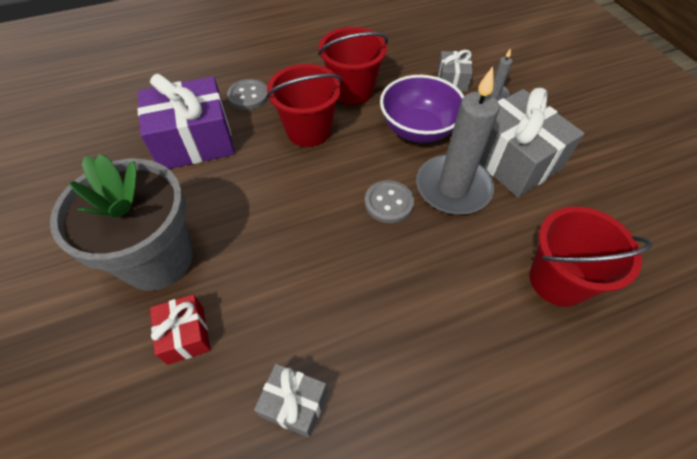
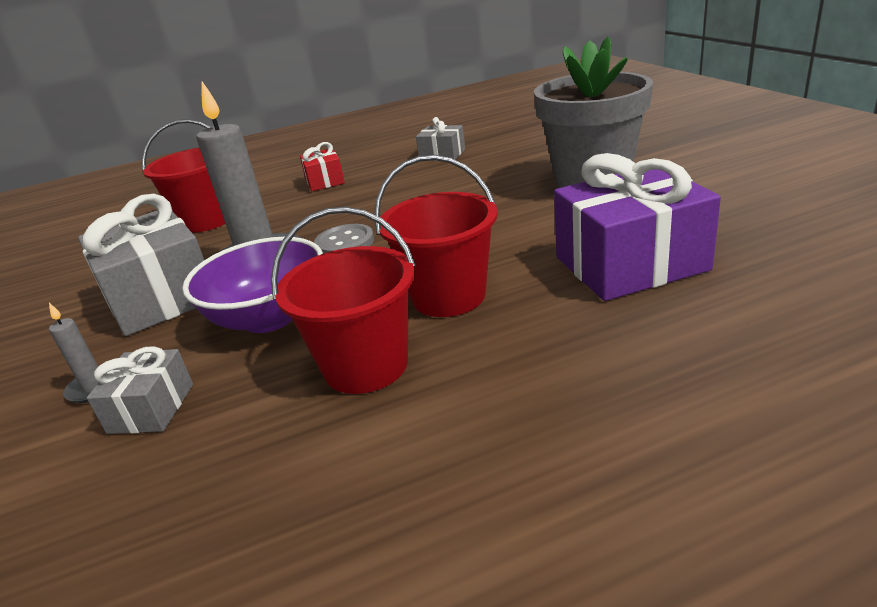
camera: 175 degrees left, 25 degrees down
(186, 335) = (536, 161): red gift -> red gift (324, 181)
(248, 96) = (576, 334): grey button -> none

